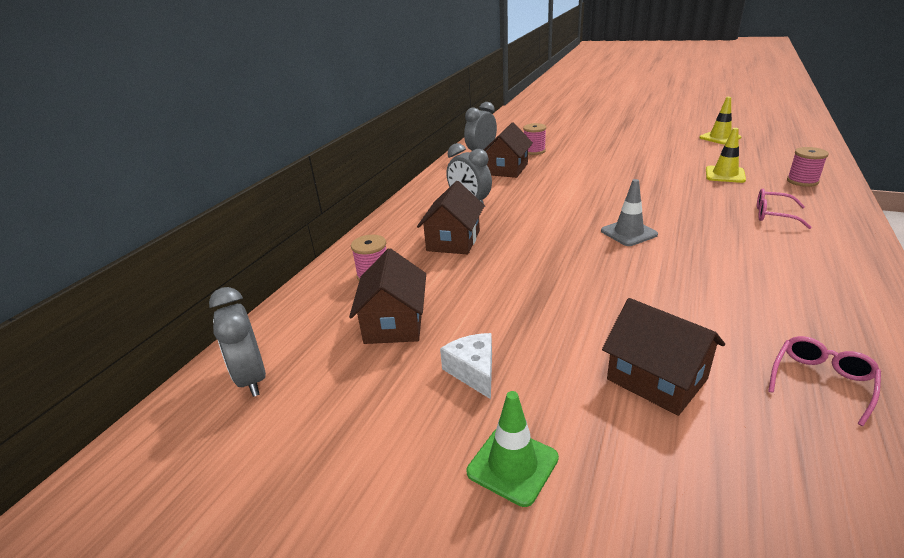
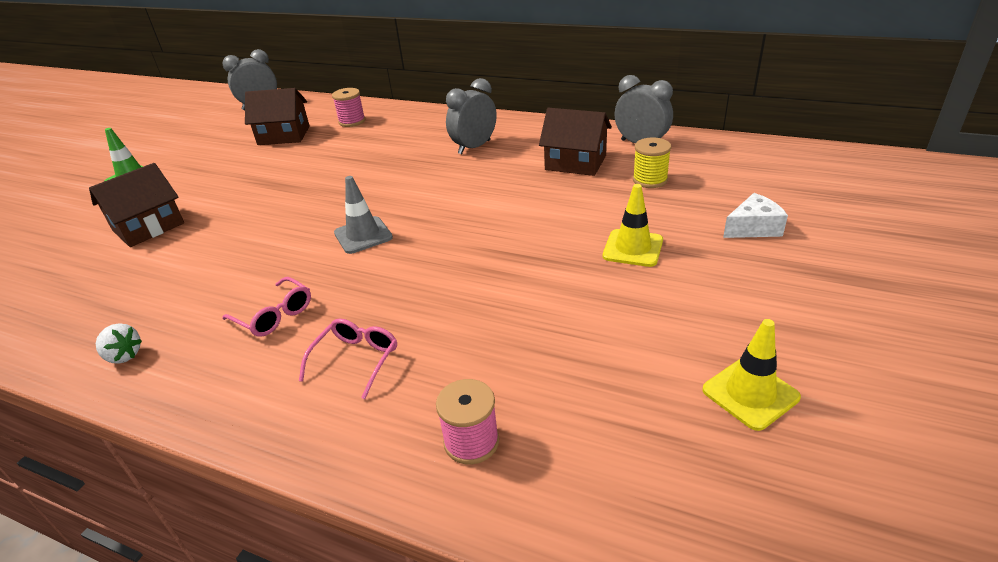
camera: 90 degrees right, 5 degrees up
(453, 241) = (393, 145): brown house -> none
(473, 371) = (212, 164): white cheese -> white cheese (753, 228)
(534, 151) = (650, 180): pink spool -> yellow spool
(725, 175) = (523, 348): yellow traffic cone -> yellow traffic cone (633, 248)
(821, 381) = (81, 298): pink glasses -> pink glasses (274, 315)
(863, 313) = (124, 356): none -> white strawberry

